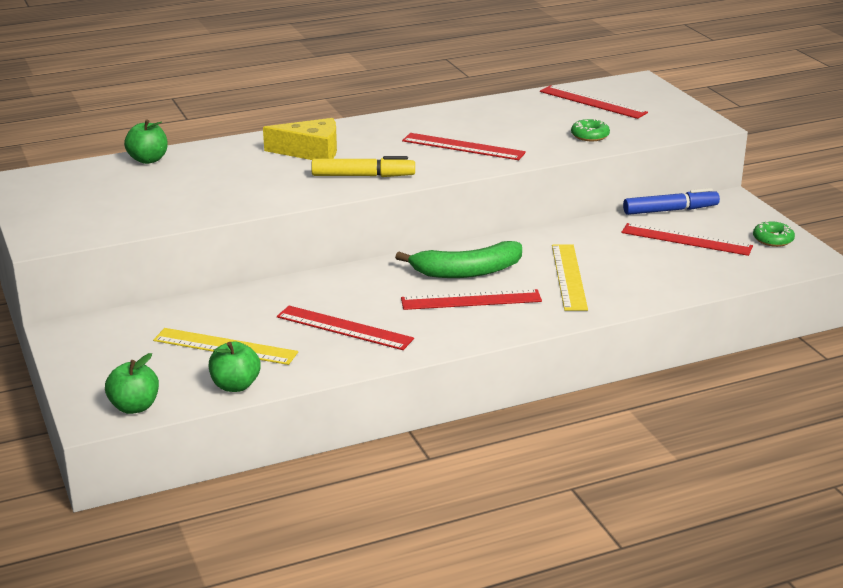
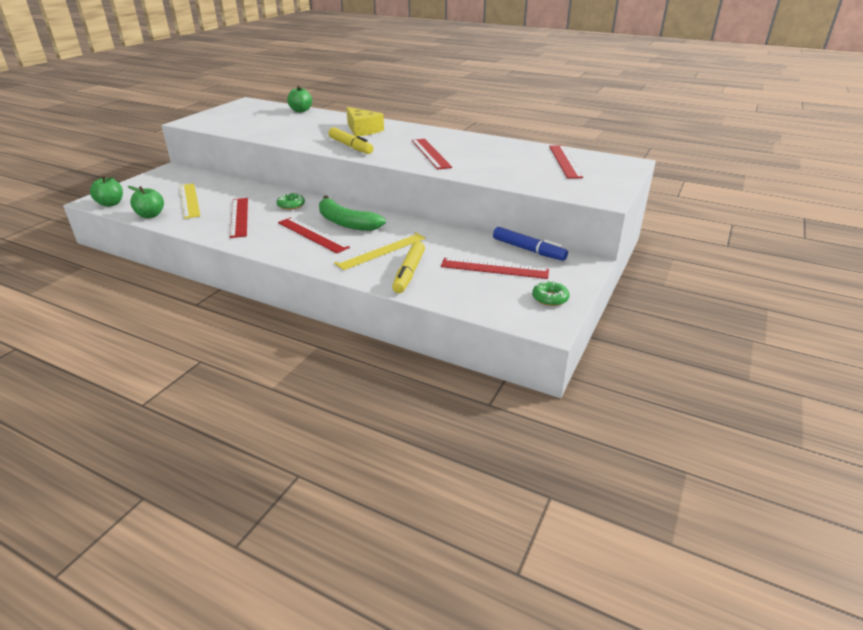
camera: 50 degrees right, 5 degrees up
(590, 135) = (511, 174): green donut -> green donut (291, 205)
(640, 281) = (409, 273): none -> yellow marker
(686, 239) = (494, 268): red ruler -> red ruler turned 60 degrees counterclockwise

